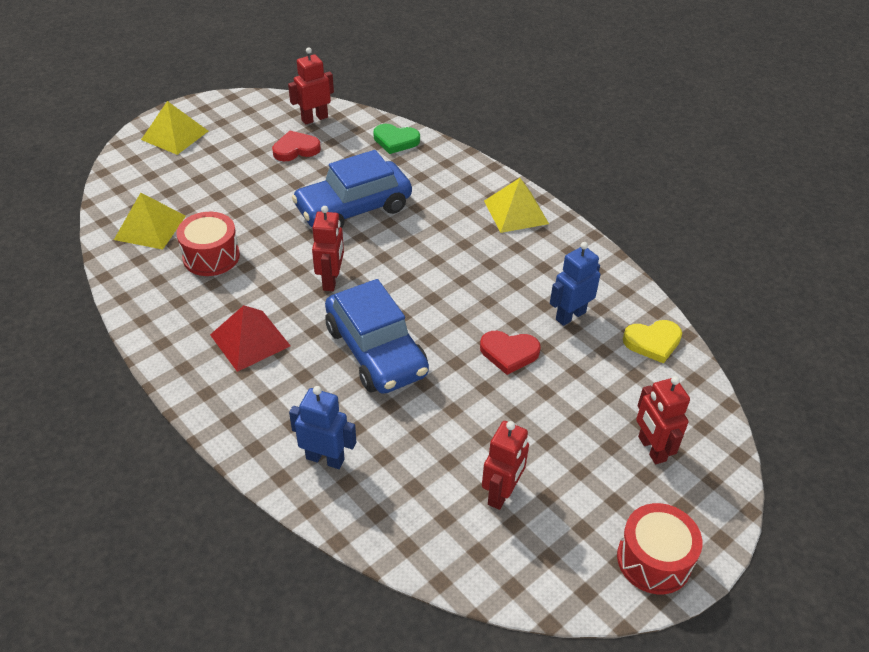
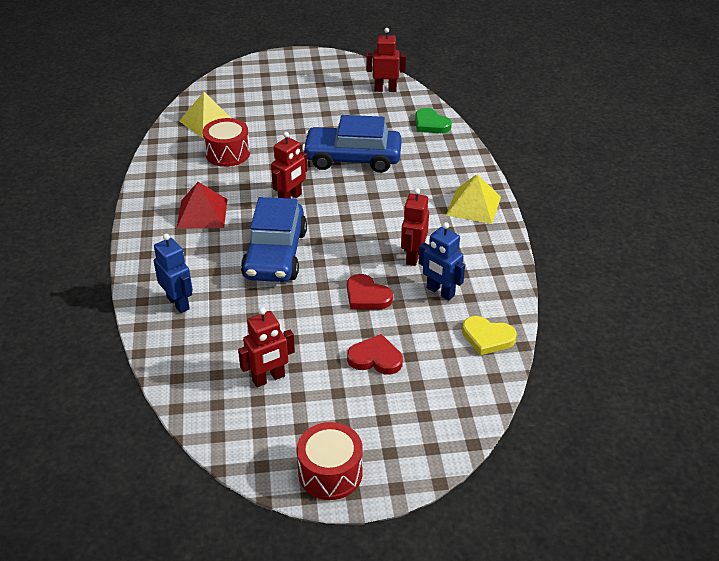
camera: 35 degrees right, 5 degrees down
(175, 135) = (278, 69): yellow pyramid -> none
(296, 149) = (351, 105): red heart -> red heart (375, 358)
(570, 316) = (440, 292): blue robot -> blue robot turned 135 degrees counterclockwise
(651, 449) = (406, 405): red robot -> red robot (413, 256)

